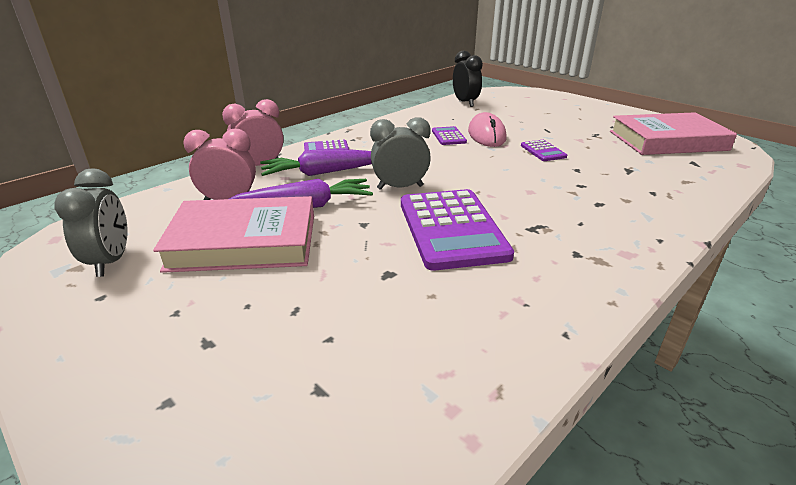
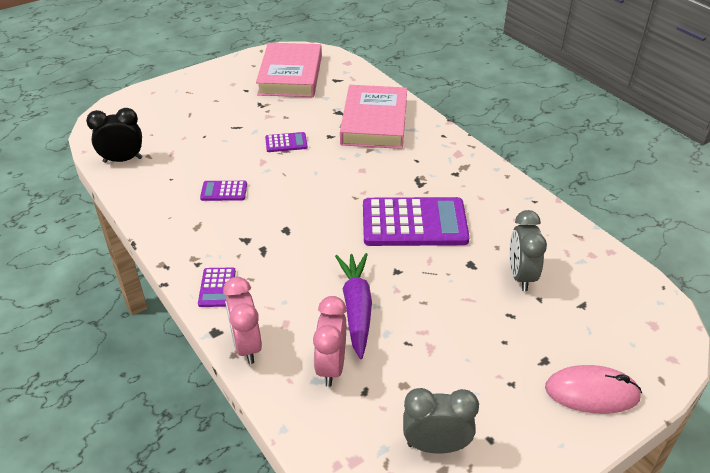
camera: 80 degrees left, 10 degrees up
(244, 242) = (415, 349): pink book -> pink book (374, 122)
(323, 173) = (284, 292): purple carrot -> none
(400, 187) = (334, 241): grey clock -> grey clock (521, 276)
(486, 135) = (231, 166): pink mouse -> pink mouse (592, 392)

